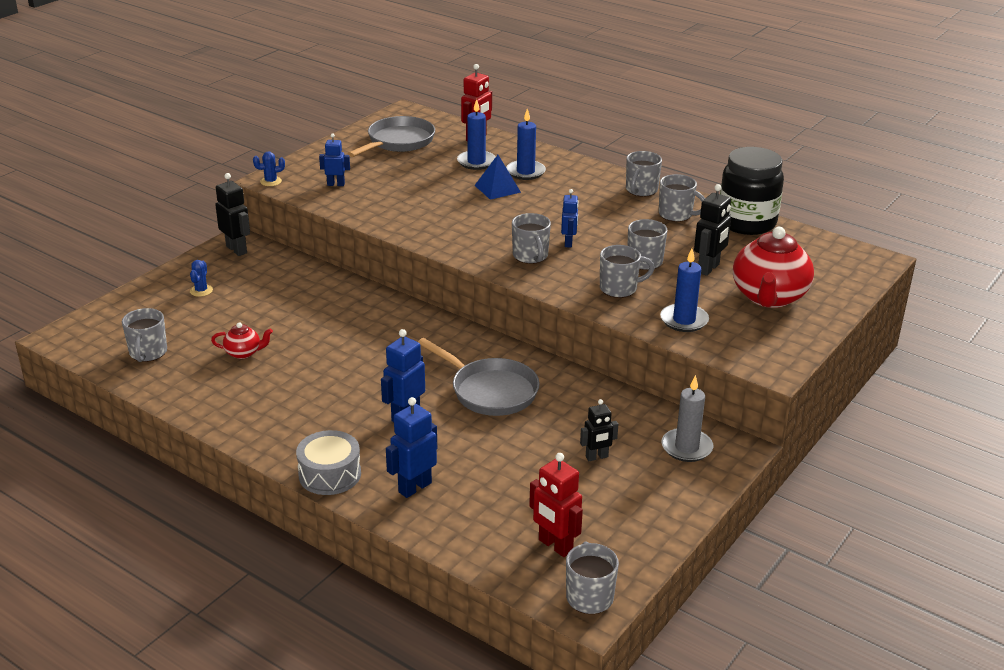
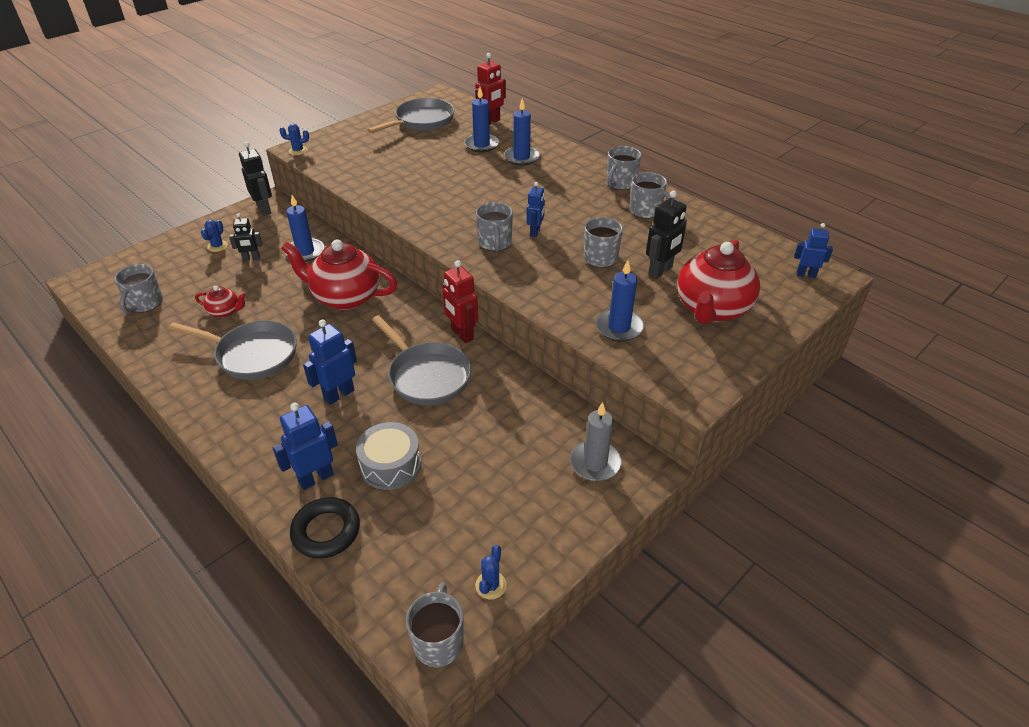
camera: 10 degrees right, 10 degrees up
(295, 389) = (252, 355): none -> grey pan
(305, 288) = (305, 252): none -> blue candle
(330, 474) = (244, 453): grey drum -> grey drum (390, 465)
(336, 184) = (351, 157): blue robot -> blue robot (806, 274)
(371, 328) = (345, 297): none -> red teapot
(445, 528) = (326, 531): none -> black ring
(497, 188) = (490, 172): blue pyramid -> none
(555, 546) = (426, 569): red robot -> red robot (462, 334)
(597, 457) = (502, 464): black robot -> black robot (251, 259)
(619, 288) = (567, 285): grey mug -> none
(621, 551) = (491, 585): none -> blue cactus
(746, 223) = (711, 225): black jar -> none

